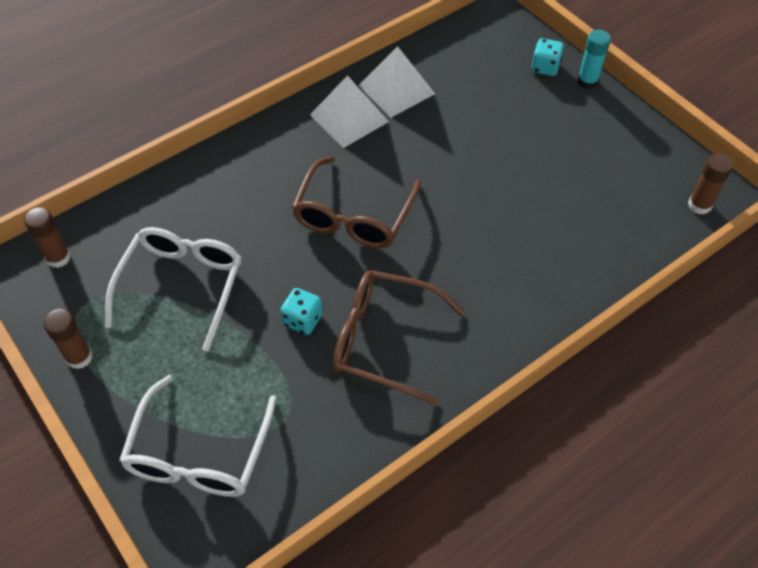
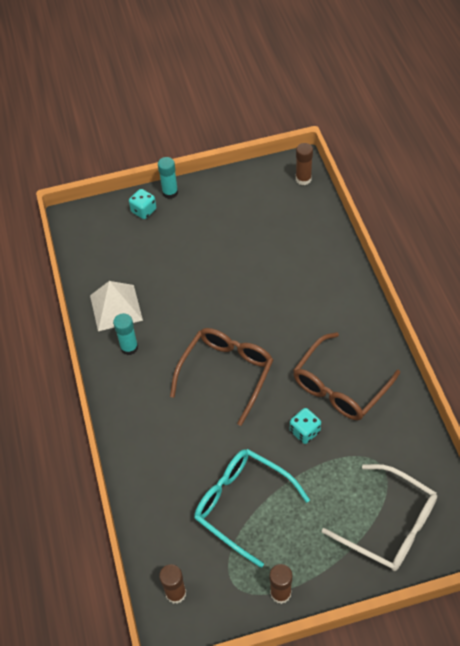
camera: 65 degrees left, 0 degrees up
(182, 285) = (242, 504): white glasses -> turquoise glasses
(349, 118) = (129, 347): white pyramid -> turquoise glue stick
(353, 216) = (226, 373): brown glasses -> brown glasses turned 105 degrees counterclockwise

